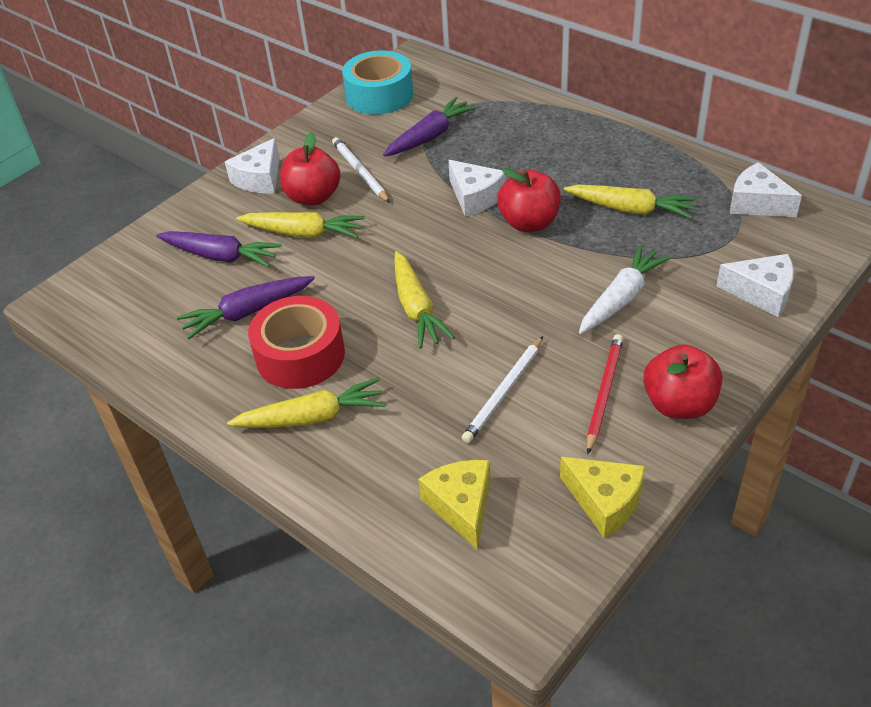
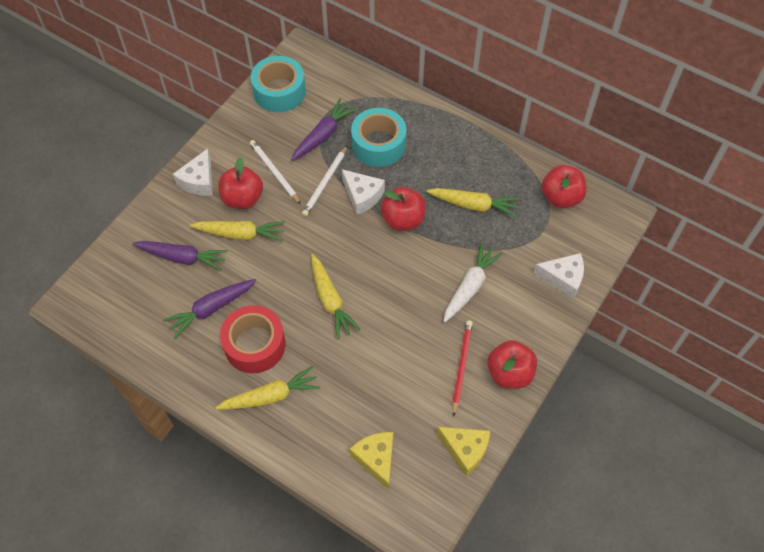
camera: 10 degrees left, 15 degrees up
(503, 146) = (378, 144): none -> turquoise tape
(504, 392) = (396, 369): white pencil -> white pencil (325, 183)
(757, 203) = (561, 197): white cheese -> red apple

